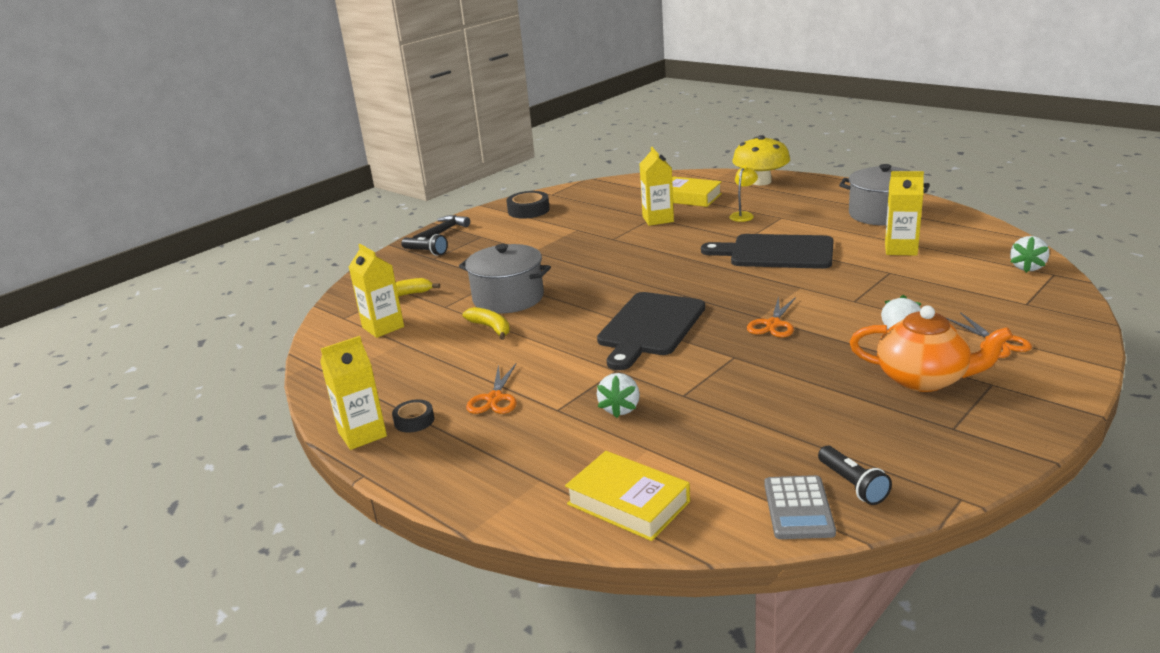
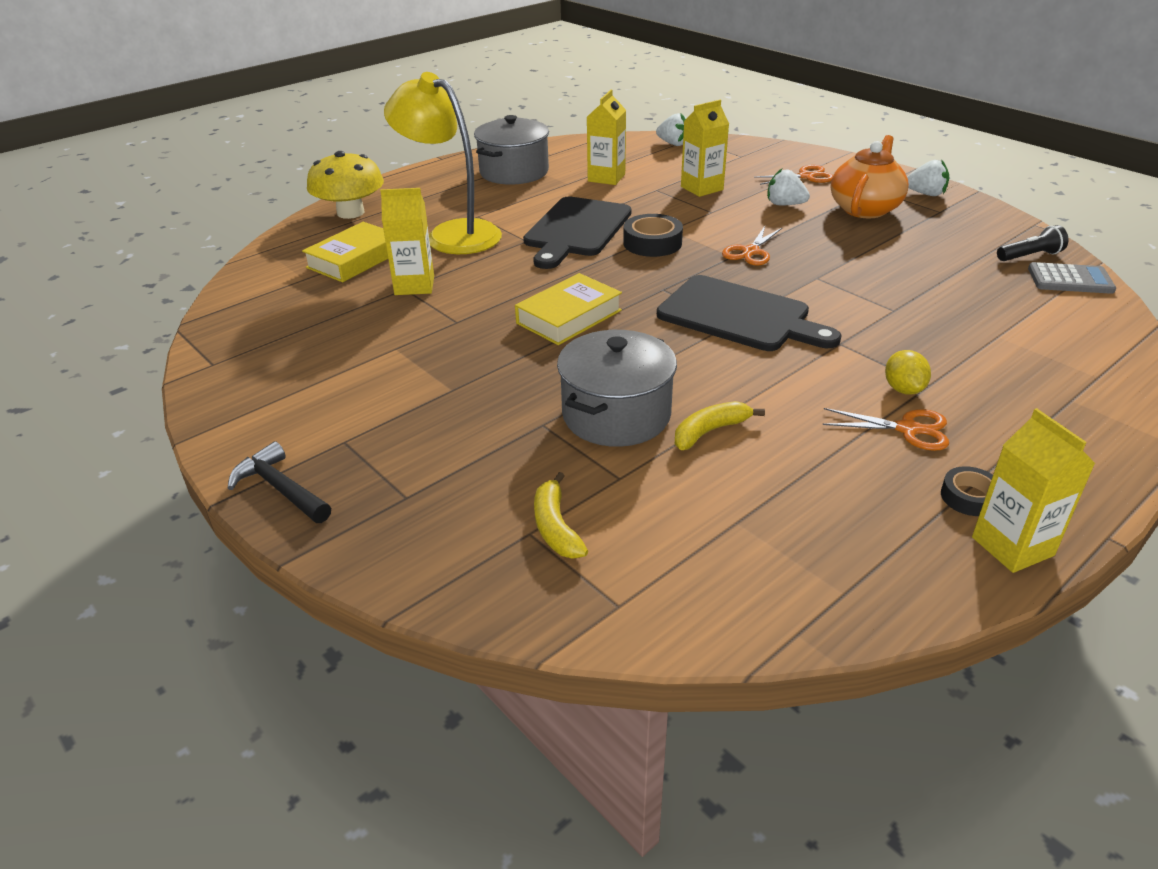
camera: 85 degrees left, 10 degrees up
(383, 327) = (675, 547): yellow carton -> yellow carton (702, 188)
(426, 252) = (369, 507): black flashlight -> none
(528, 210) = (267, 389): black tape -> black tape (652, 243)
(549, 397) = (903, 389): none -> yellow lemon
(620, 409) = (924, 346): white strawberry -> white strawberry (925, 194)
(628, 503) = (1093, 353): yellow book -> yellow book (569, 317)
(743, 215) = (452, 234): yellow lamp -> yellow lamp, size x2.39
(773, 324) = (750, 252): orange scissors -> orange scissors turned 90 degrees clockwise

